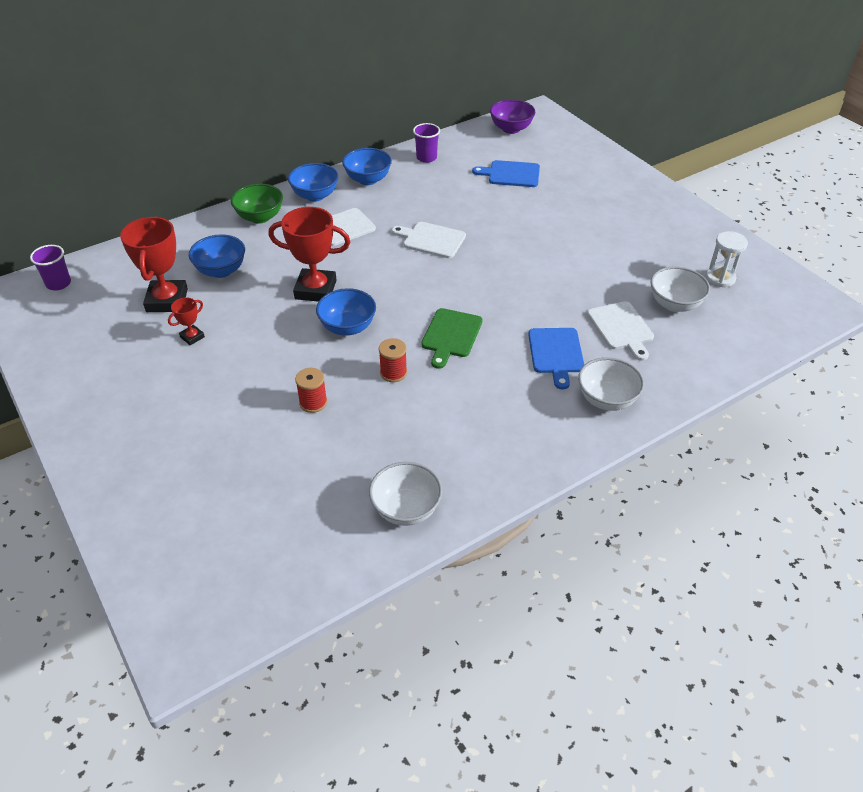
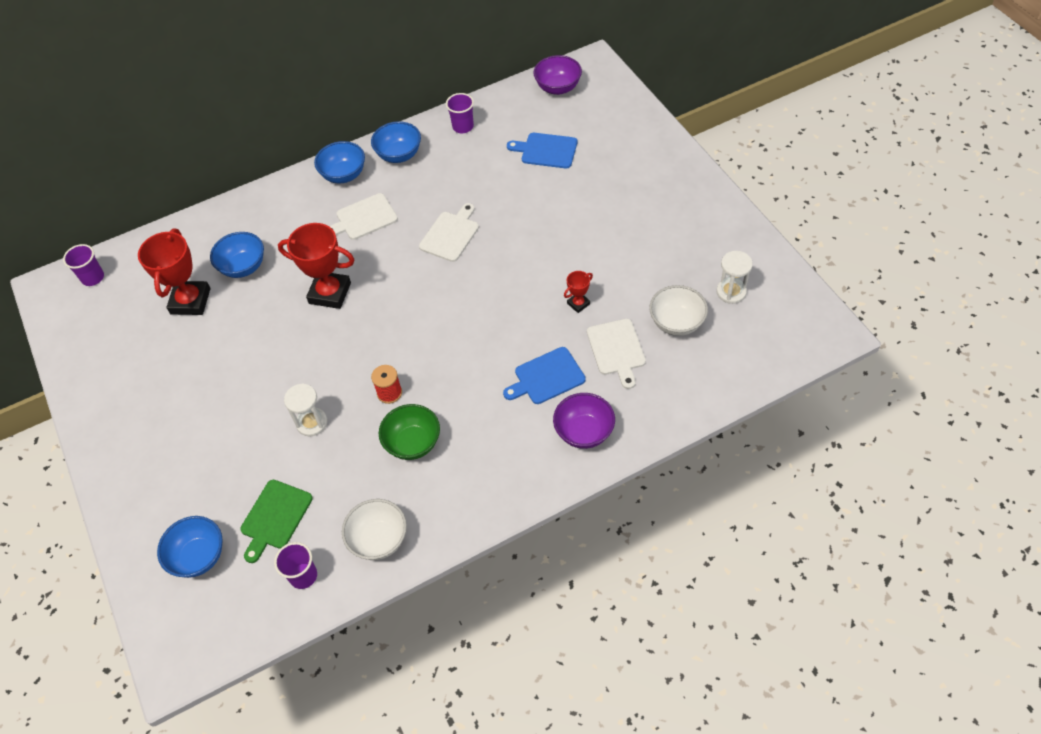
camera: 10 degrees right, 10 degrees up
(192, 337) = (210, 344): red trophy -> red trophy (578, 304)
(260, 217) = (287, 201): green bowl -> green bowl (413, 443)
(313, 402) = (312, 423): red spool -> white hourglass
(325, 549) = (303, 576): none -> purple cup
(347, 327) = (354, 339): blue bowl -> blue bowl (199, 556)
(431, 240) = (450, 234): white cutting board -> white cutting board turned 90 degrees clockwise
(451, 335) = (450, 352): green cutting board -> green cutting board (275, 517)
(556, 353) = (546, 377): blue cutting board -> blue cutting board turned 60 degrees clockwise
(606, 399) = (584, 432): white bowl -> purple bowl

